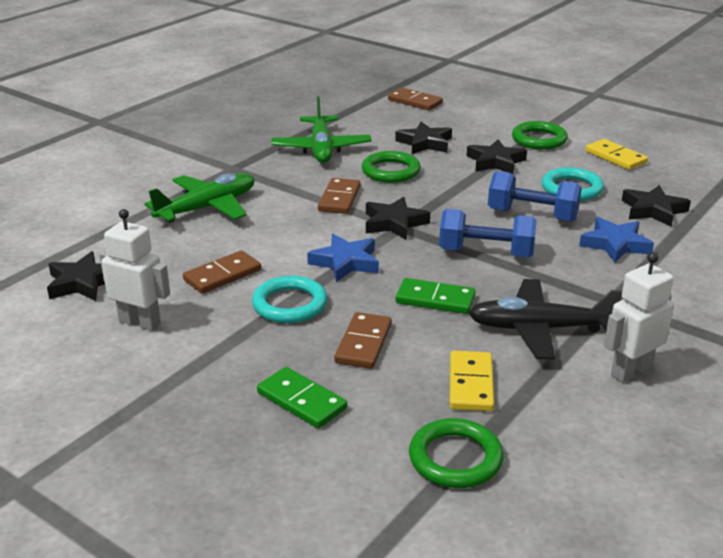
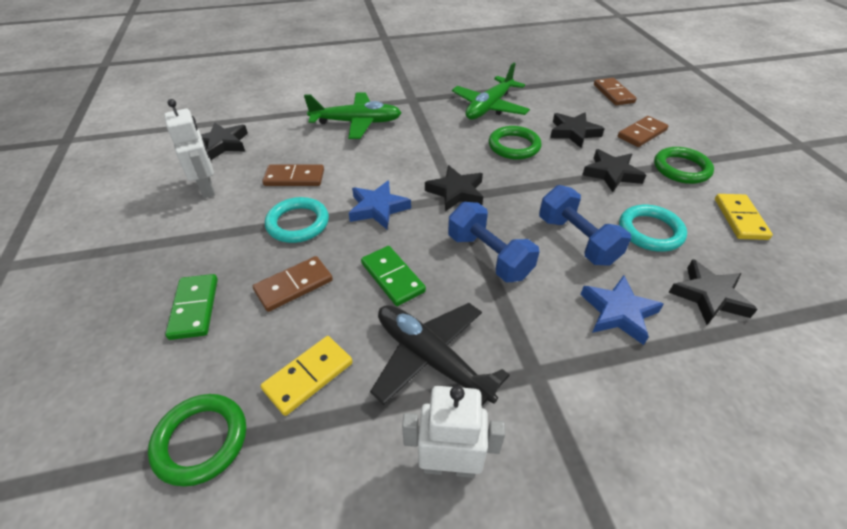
camera: 40 degrees right, 15 degrees up
(339, 199) = (446, 153): brown domino -> brown domino (641, 133)

